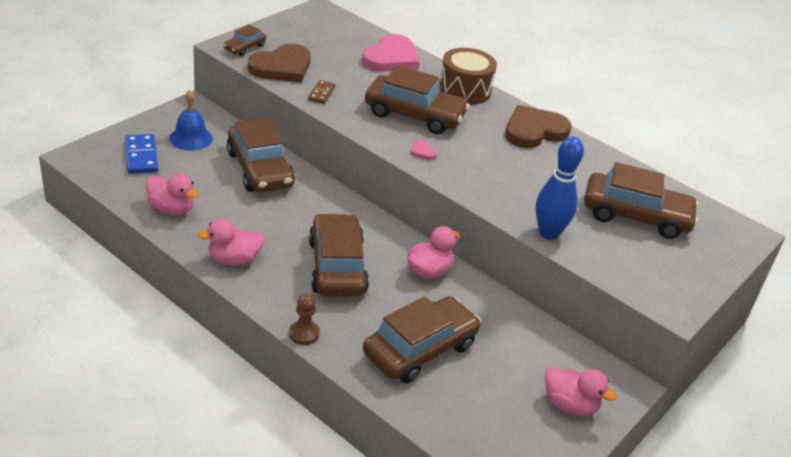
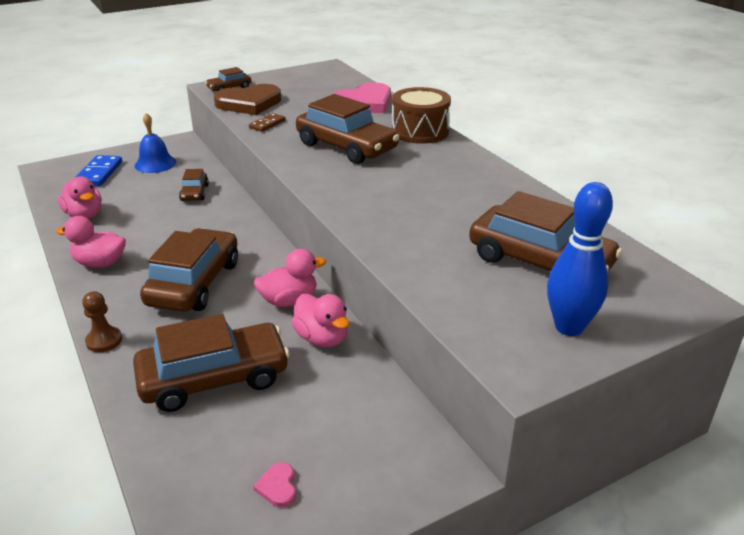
camera: 25 degrees right, 5 degrees down
(260, 169) = (194, 193): brown car -> brown car, size x0.49
(422, 152) = (327, 177): pink heart -> pink heart (278, 487)
(534, 131) = (471, 170): brown heart -> none
(548, 233) = (409, 265): blue bowling pin -> blue bowling pin (569, 327)
(570, 405) = (350, 479): pink duck -> pink duck (322, 338)

